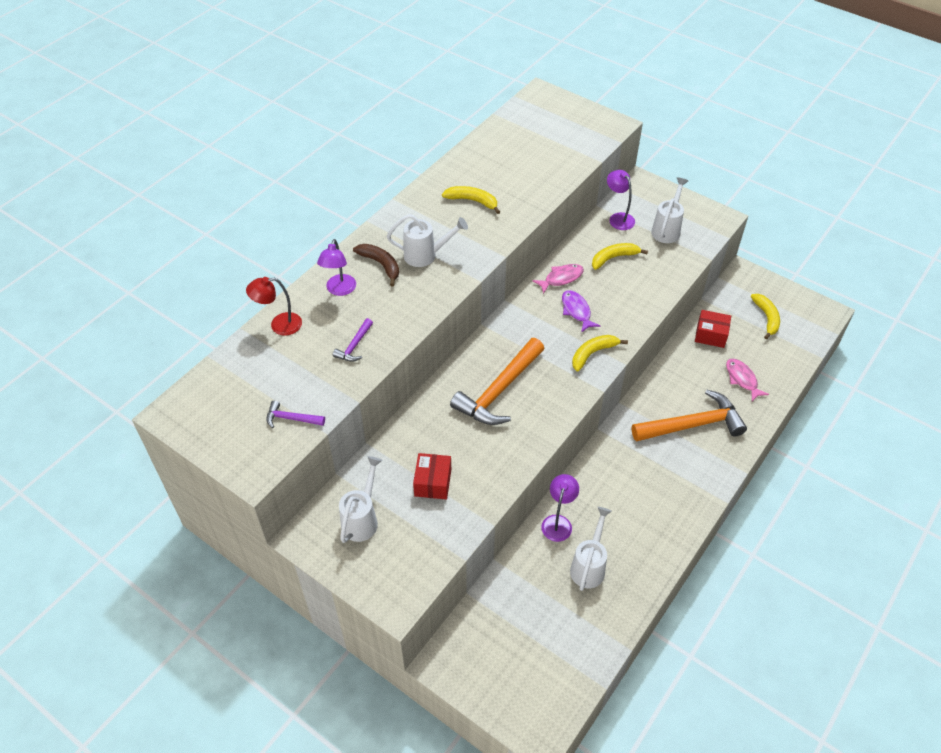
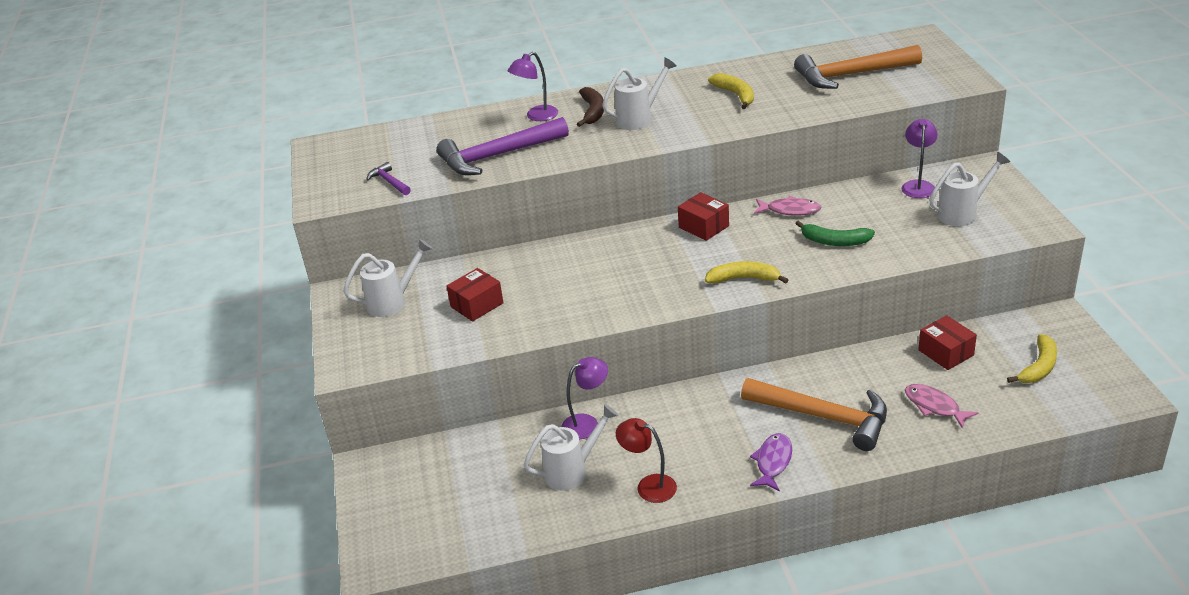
camera: 45 degrees right, 15 degrees down
(279, 325) = (461, 122): red lamp -> red lamp (649, 485)
(354, 346) = (497, 156): purple hammer -> purple hammer, size x2.20
(426, 255) = (639, 118): white watering can -> white watering can turned 75 degrees counterclockwise
(499, 391) = (617, 268): orange hammer -> orange hammer (851, 75)
(519, 322) = (703, 226): none -> red box
(576, 311) = (772, 240): purple fish -> purple fish (773, 462)
(613, 258) = (868, 215): yellow banana -> none
(616, 291) = (834, 241): none -> green banana
(742, 379) = (934, 406): pink fish -> pink fish turned 60 degrees counterclockwise

